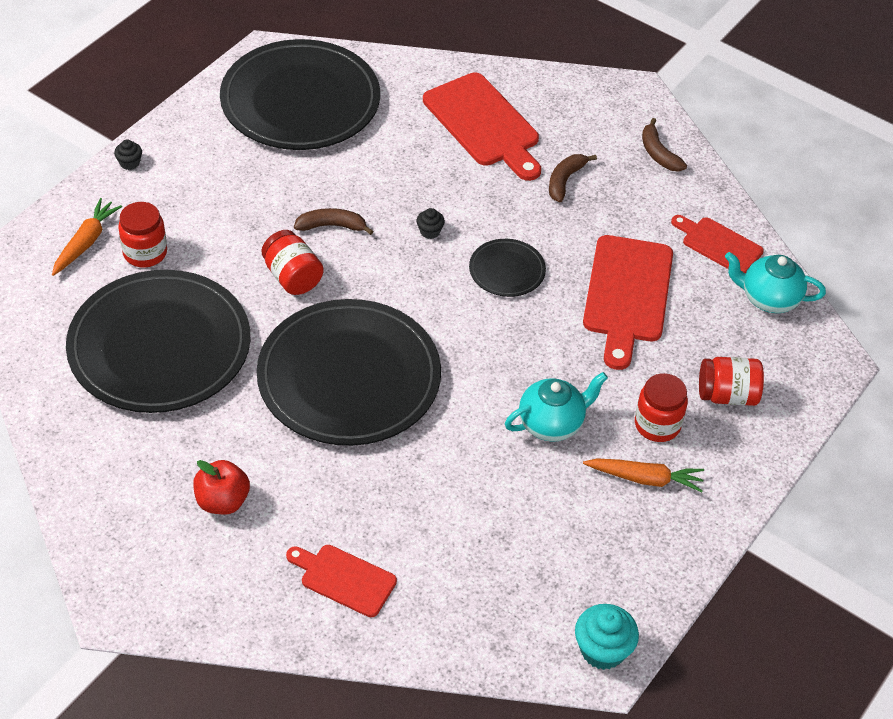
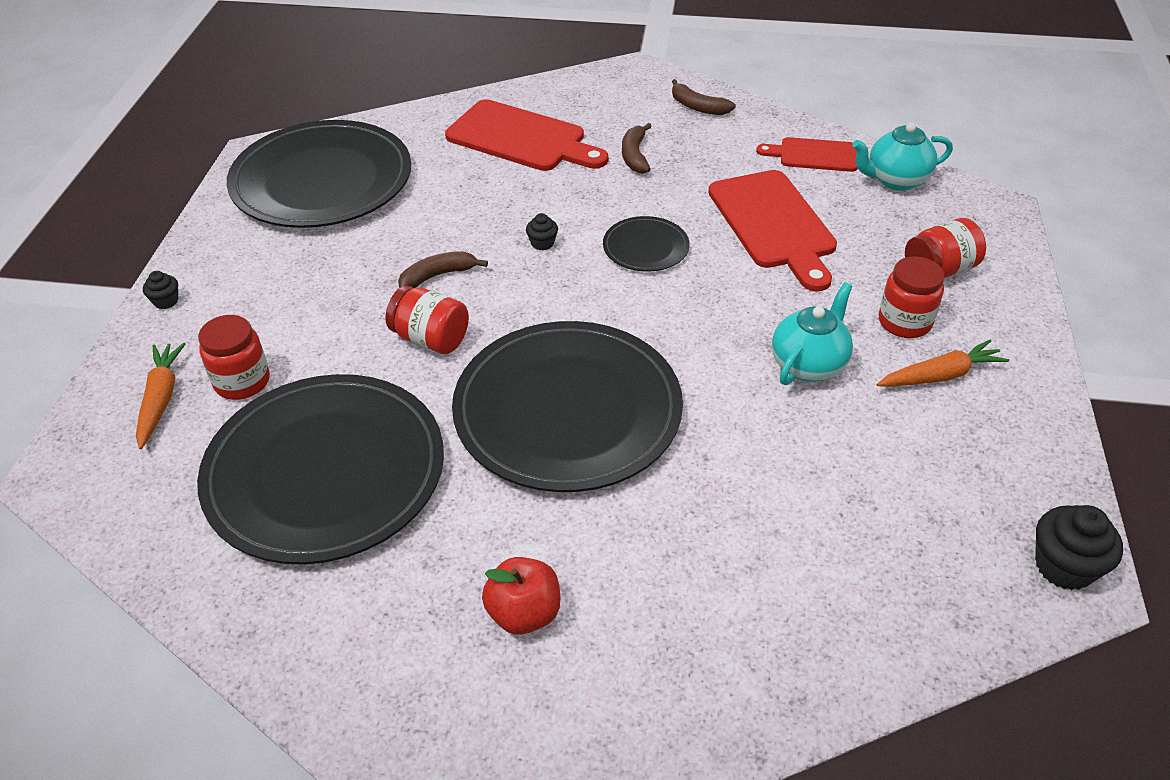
camera: 25 degrees left, 5 degrees down
(344, 579) = (735, 633): red cutting board -> none
(602, 650) = (1064, 566): turquoise cupcake -> black cupcake

